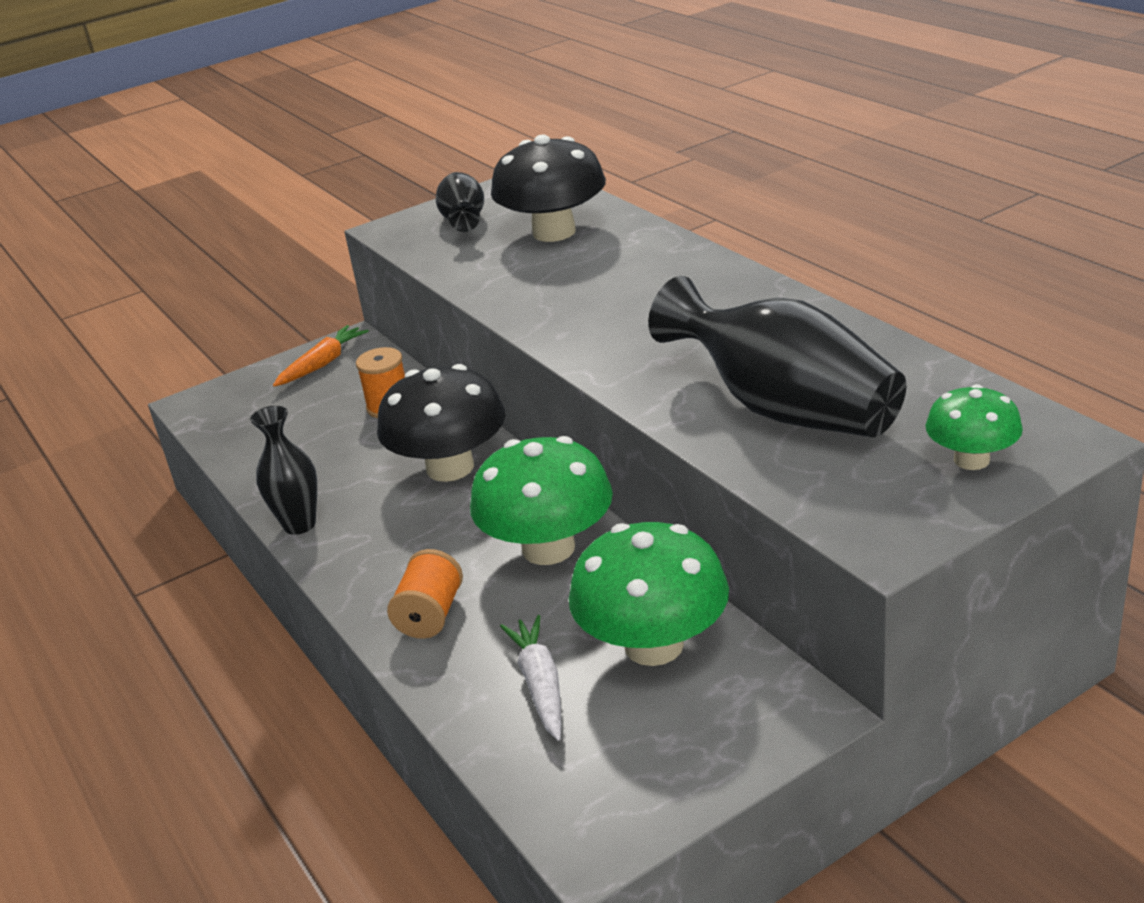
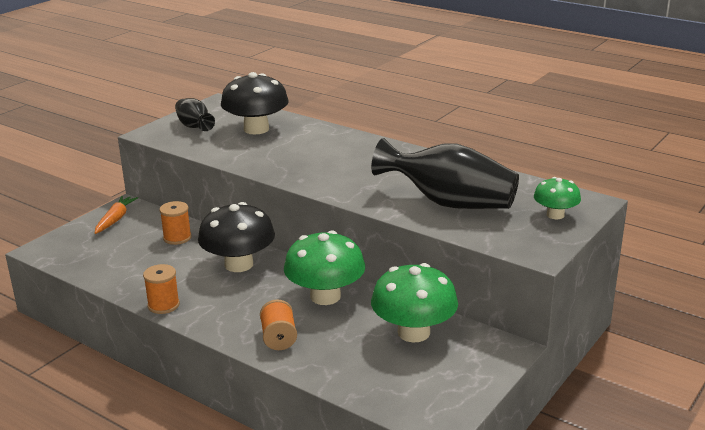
camera: 25 degrees left, 5 degrees down
(299, 524) = (163, 305): black vase -> orange spool
(540, 684) = (364, 360): white carrot -> none

